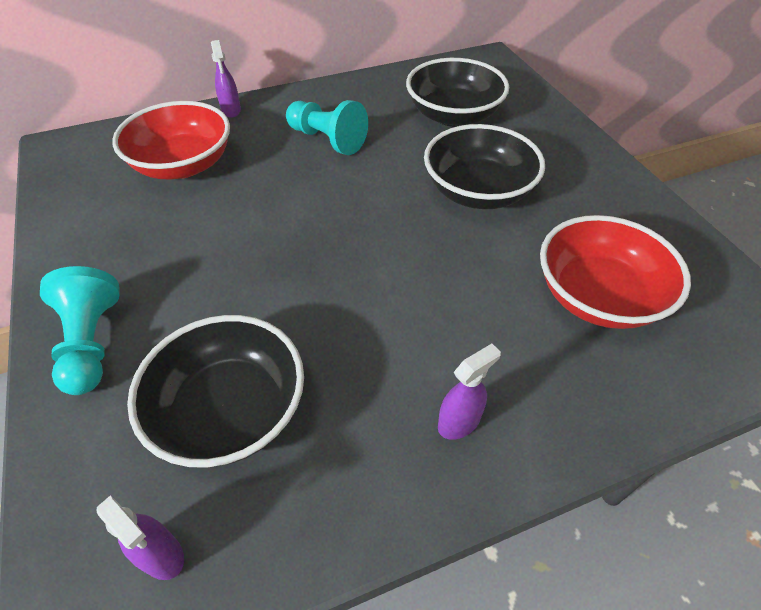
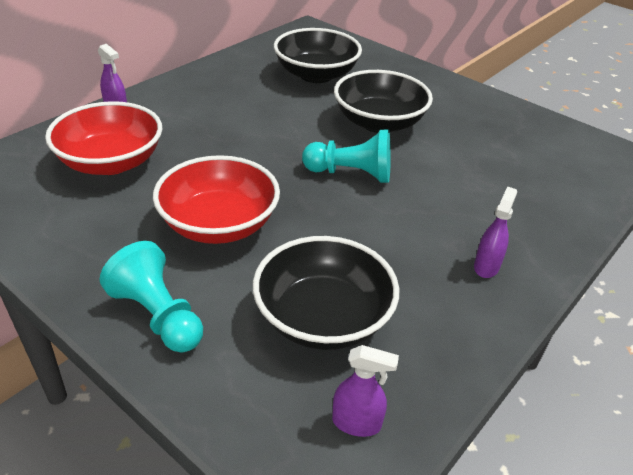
camera: 30 degrees left, 10 degrees down
(327, 140) = (228, 114): turquoise pawn -> turquoise pawn (351, 174)
(598, 296) = (510, 166): red bowl -> red bowl (219, 224)

